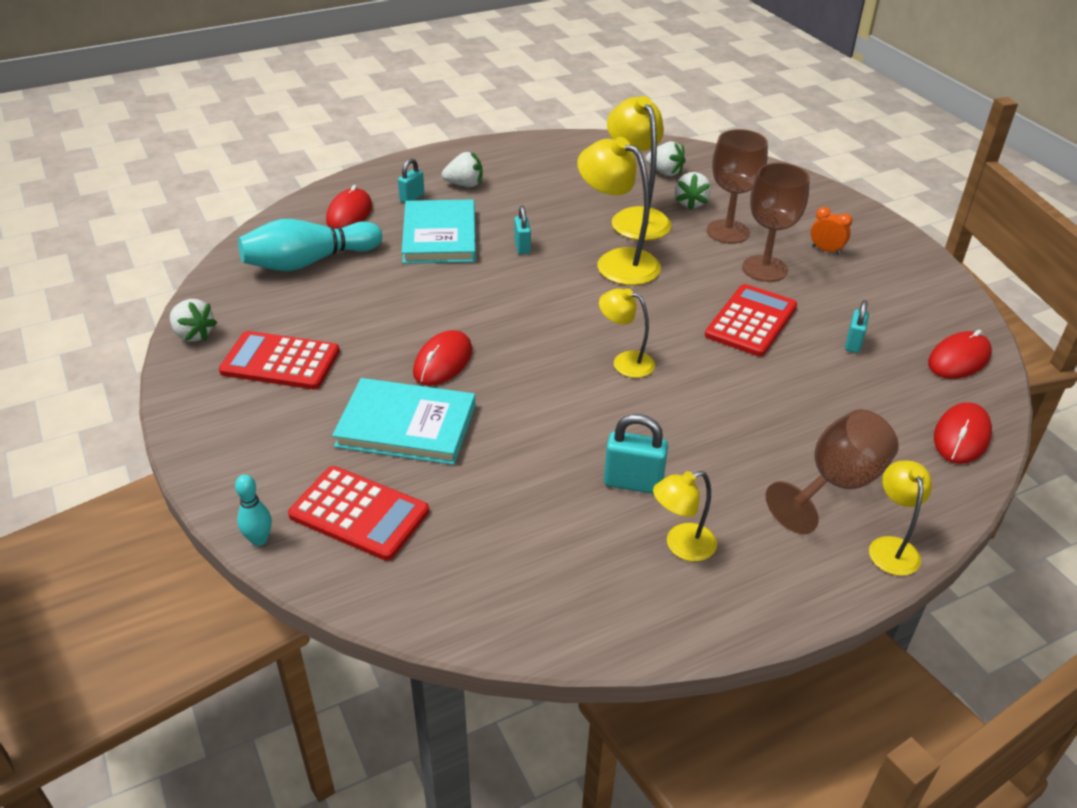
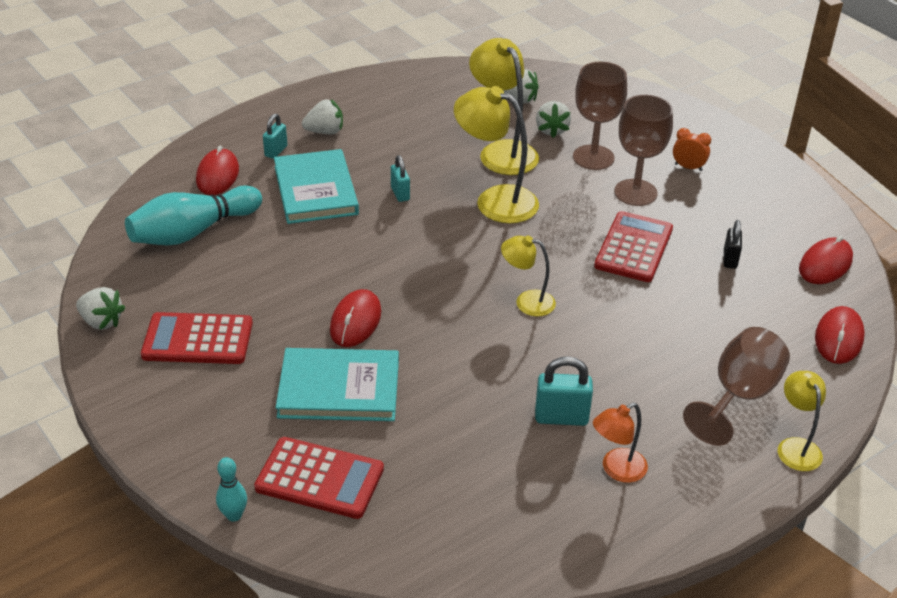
camera: 10 degrees left, 0 degrees up
(681, 546) = (616, 470): yellow lamp -> orange lamp
(853, 343) = (730, 259): turquoise padlock -> black padlock

